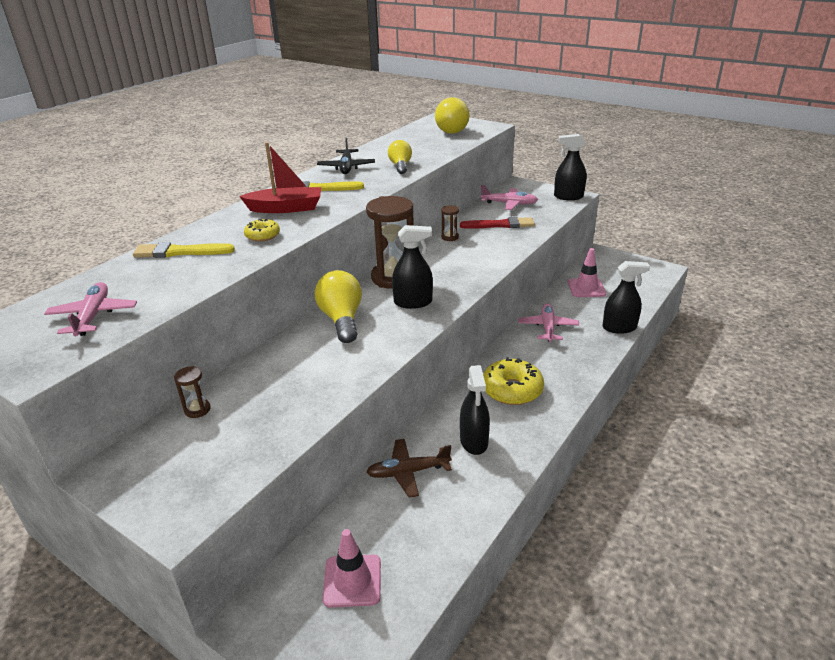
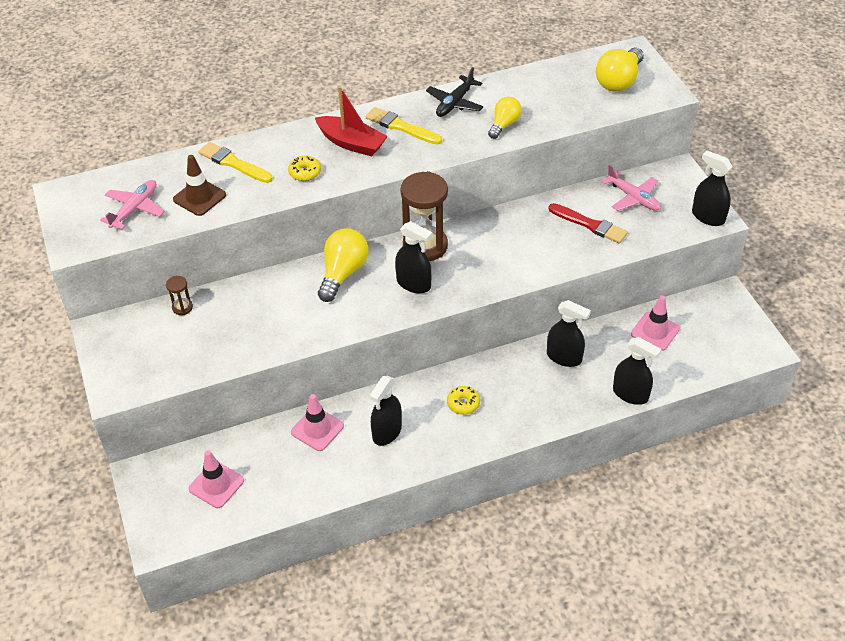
camera: 35 degrees right, 15 degrees up
(166, 284) = (199, 197): none -> brown traffic cone
(408, 472) = (317, 429): brown plane -> pink traffic cone
(450, 237) = (524, 218): brown hourglass -> none
(512, 390) = (463, 403): yellow donut -> yellow donut, size x0.55
(547, 327) = (564, 357): pink plane -> black spray bottle

